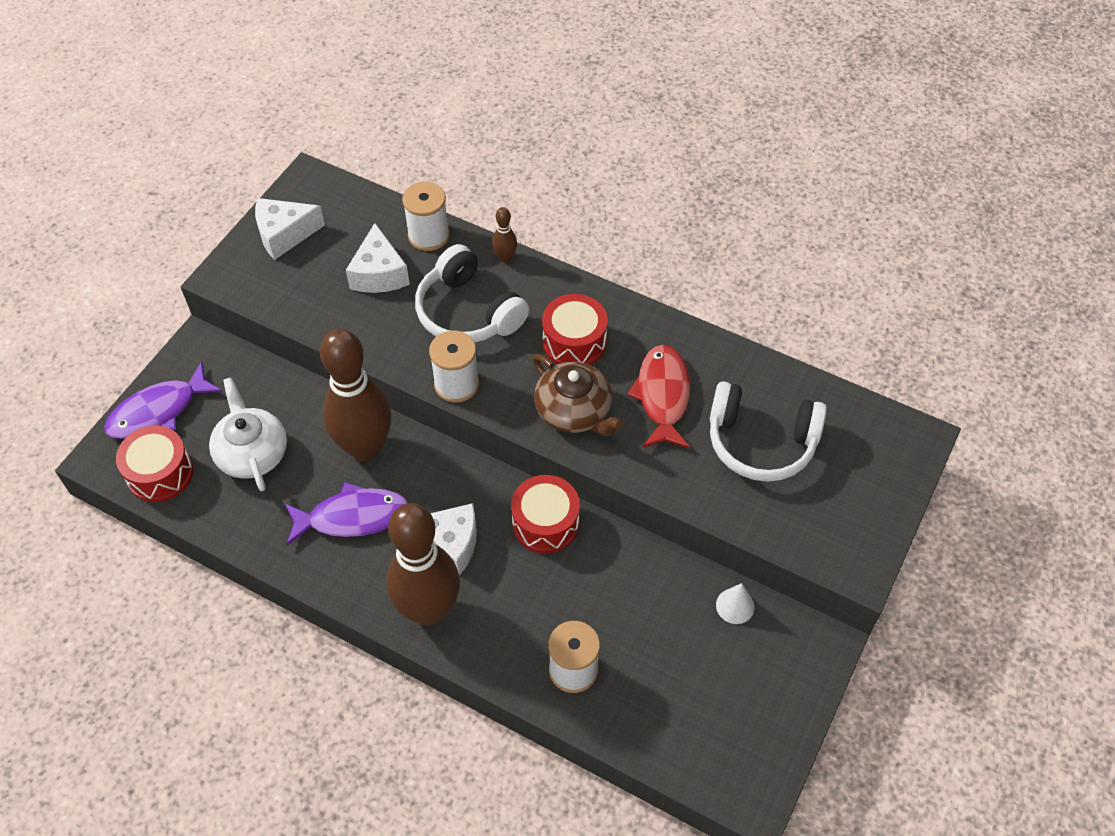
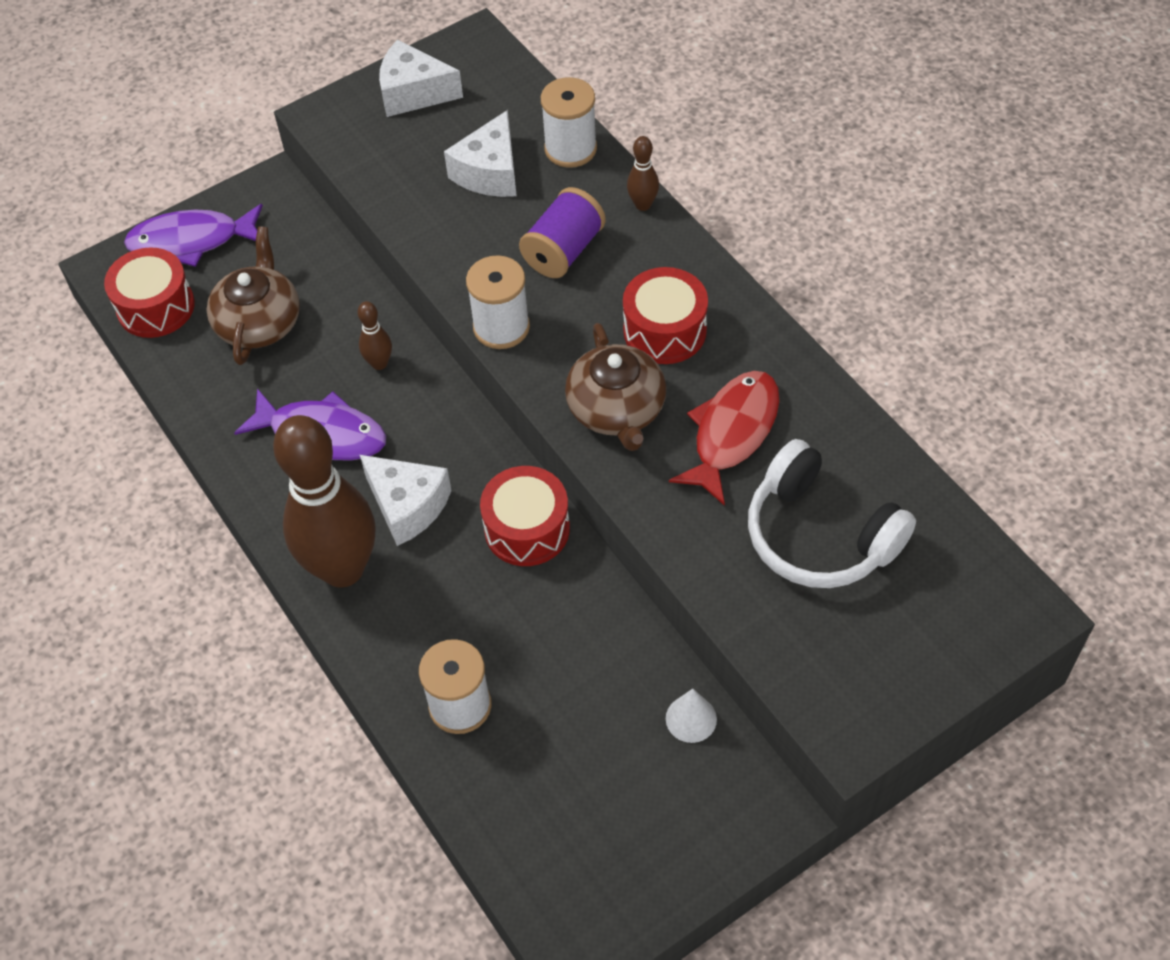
camera: 30 degrees right, 0 degrees up
(252, 452) = (259, 322): white teapot -> brown teapot
(365, 447) = (379, 363): brown bowling pin -> brown bowling pin, size x0.40
(468, 312) = (563, 251): white headphones -> purple spool

